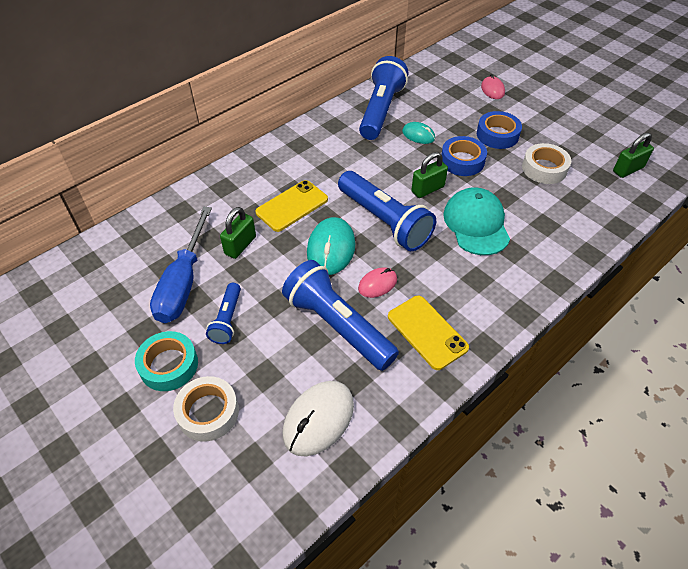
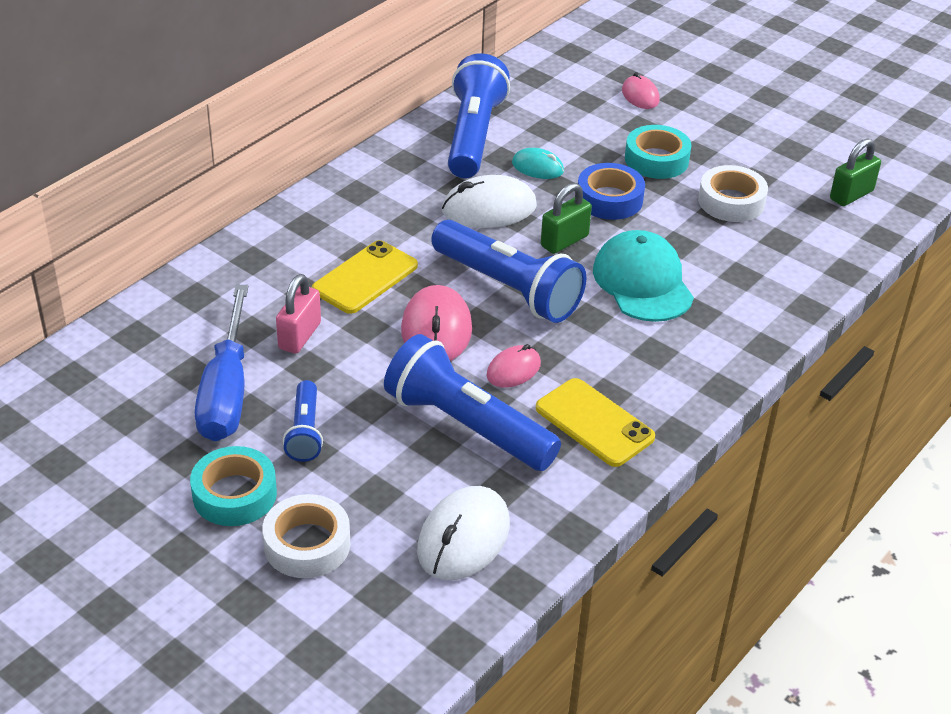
camera: 10 degrees left, 10 degrees down
(240, 245) = (299, 336): green padlock -> pink padlock
(331, 248) = (436, 330): turquoise mouse -> pink mouse
(382, 162) = (489, 208): none -> white mouse
(497, 135) = (656, 159): blue tape -> turquoise tape

